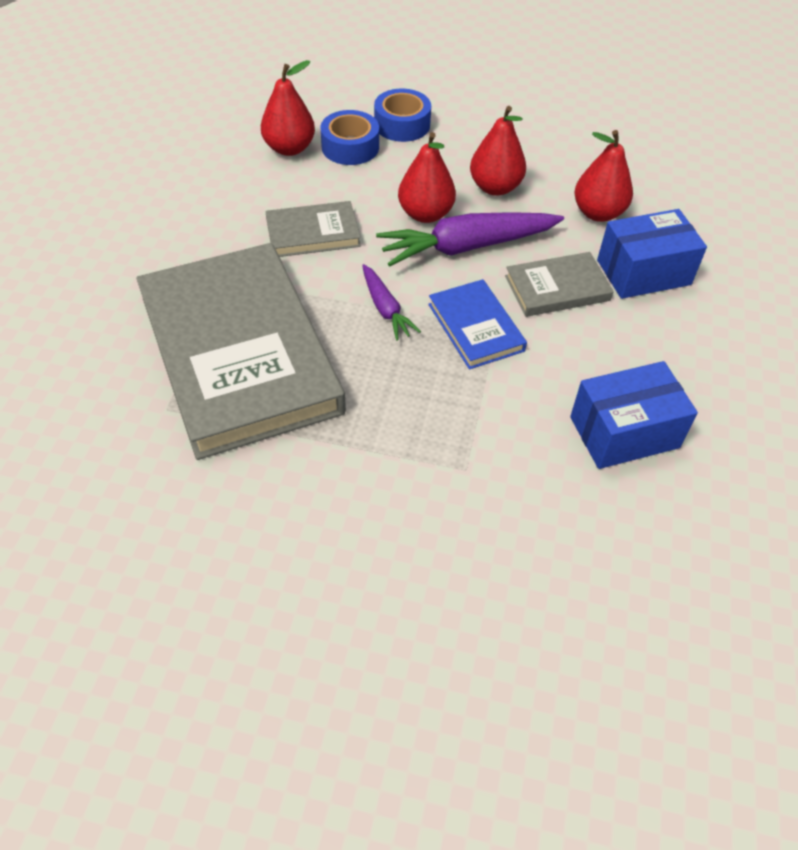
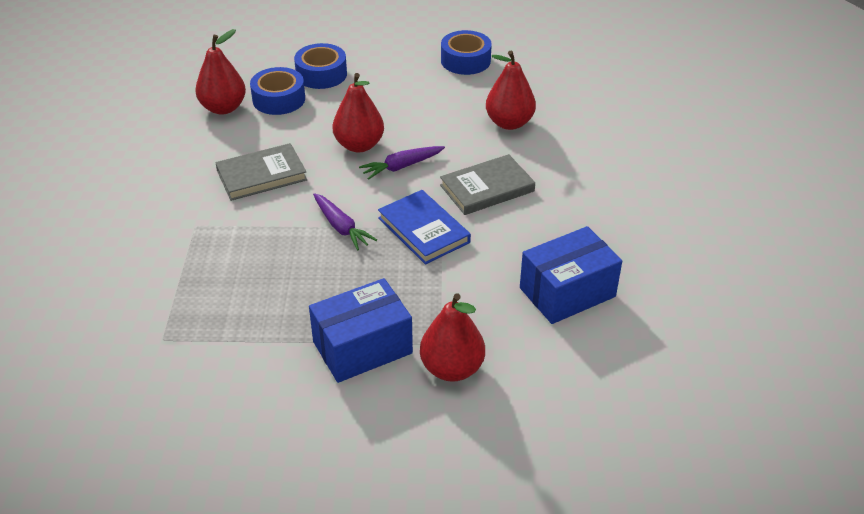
camera: 10 degrees left, 10 degrees down
(240, 353) = (219, 284): grey book -> none
(467, 247) = (401, 167): purple carrot -> purple carrot, size x0.54
(495, 187) = (415, 115): red pear -> red pear (452, 368)
(563, 131) = (465, 60): none -> blue tape
(643, 272) = (557, 165): blue box -> blue box (362, 347)

